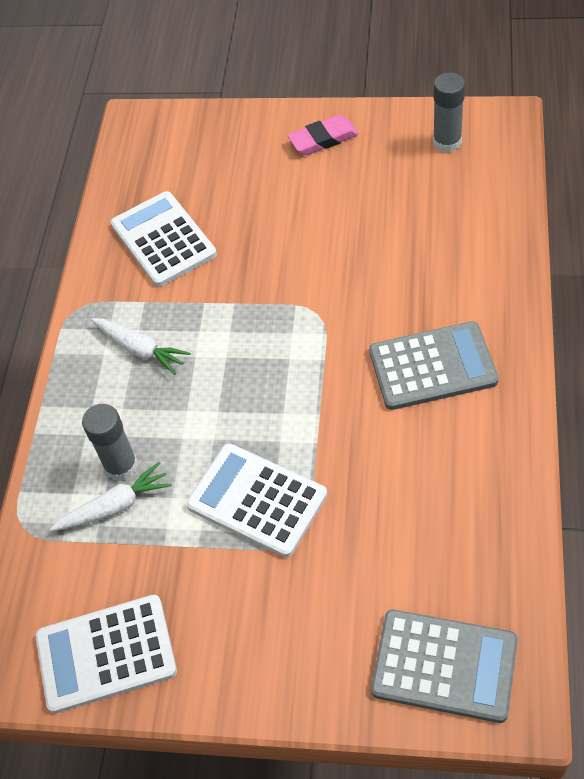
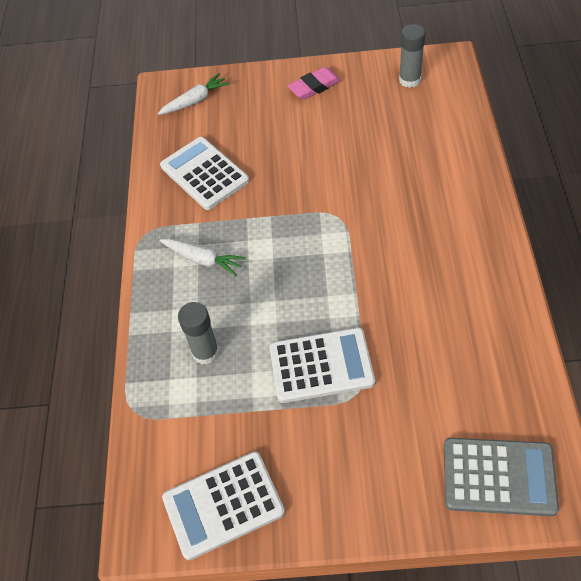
camera: 10 degrees left, 0 degrees up
(115, 506) = (207, 384): white carrot -> white carrot (195, 101)
(257, 500) = (321, 366): white calculator -> white calculator turned 150 degrees clockwise
(432, 367) = (436, 247): grey calculator -> none

